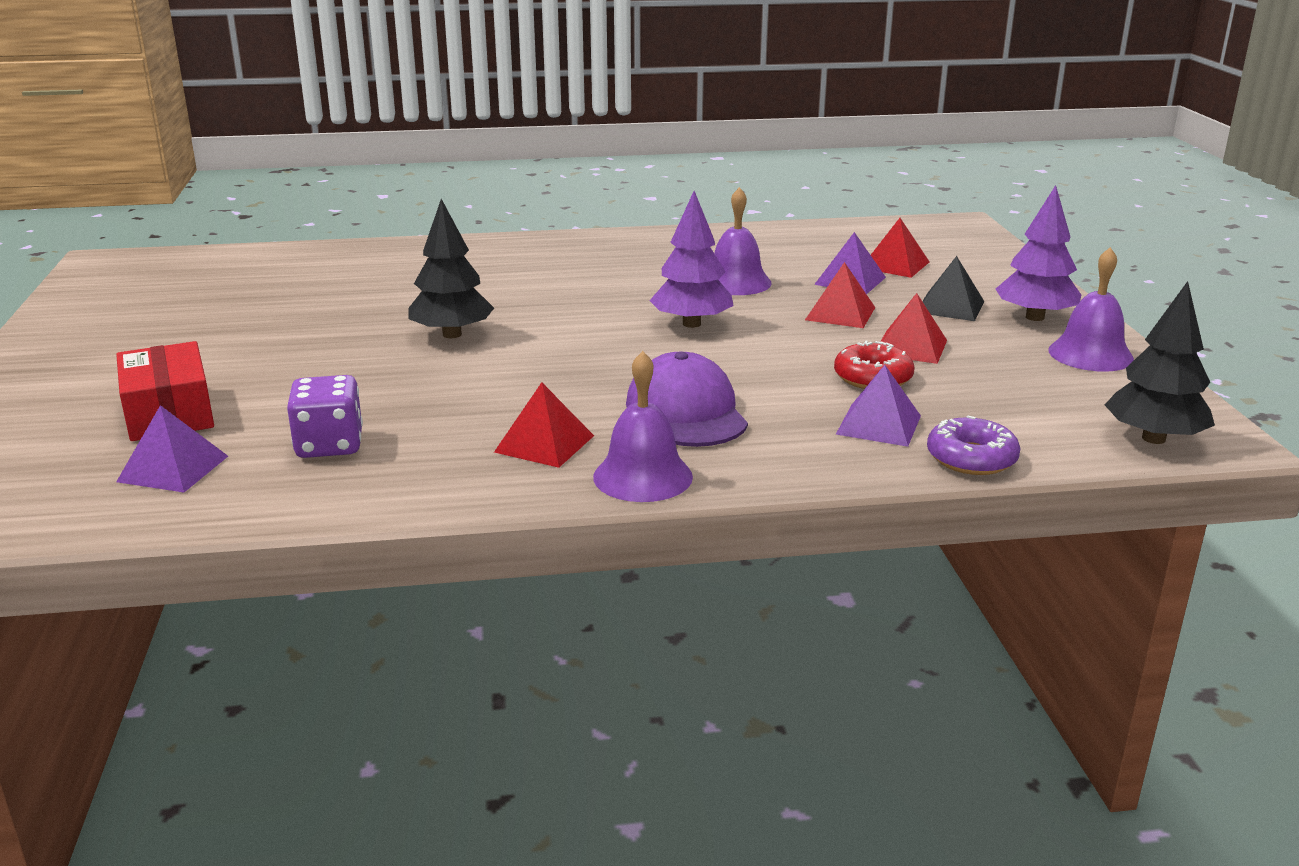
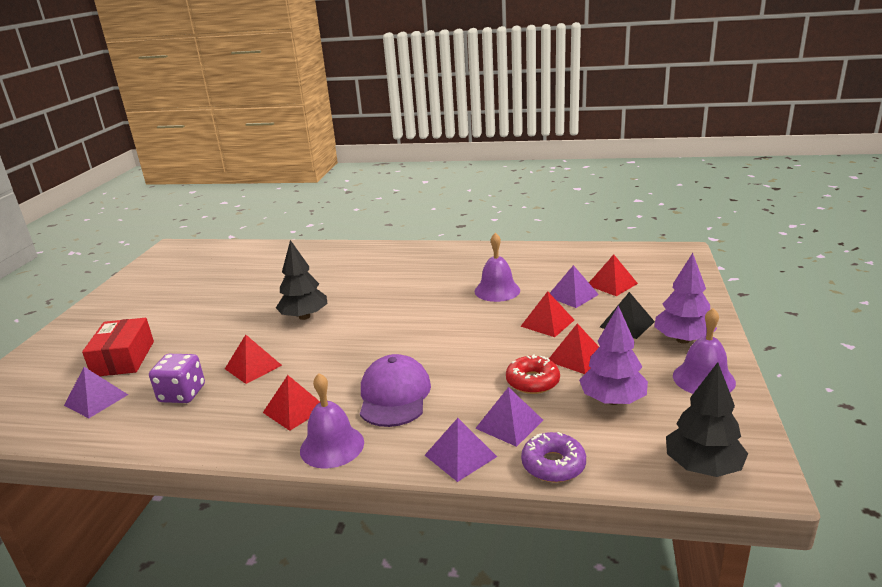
camera: 20 degrees right, 0 degrees up
(423, 401) = (253, 367): none -> red pyramid
(692, 324) = (447, 322): purple tree -> purple tree (613, 400)
(840, 464) = (460, 455): none -> purple pyramid

